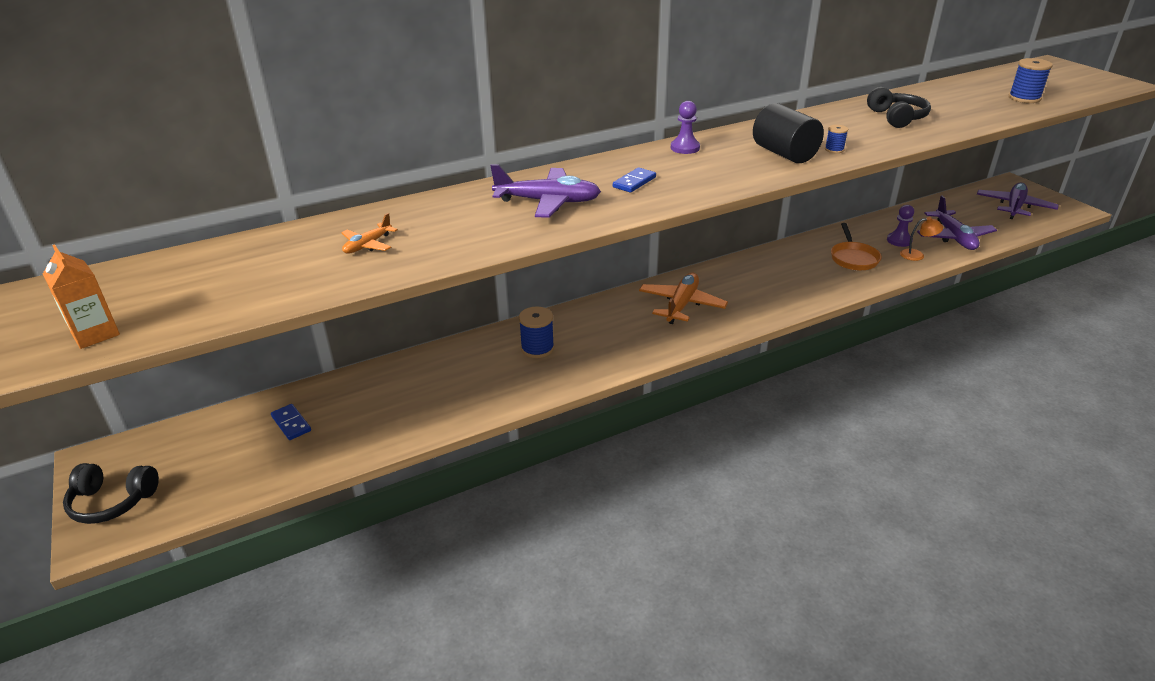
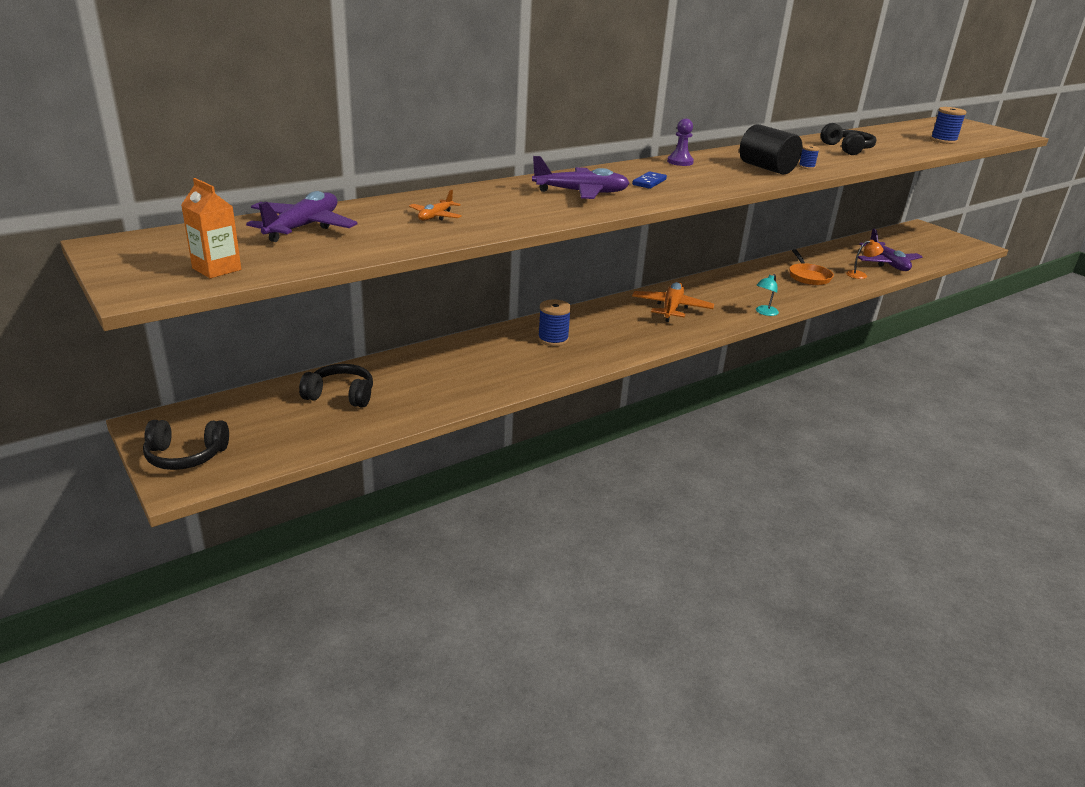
camera: 10 degrees left, 5 degrees down
(291, 423) = (340, 395): blue domino -> black headphones
(787, 310) = (764, 312): none -> turquoise lamp
(899, 241) = (842, 265): purple pawn -> none
(1014, 207) = (929, 243): purple plane -> purple plane (303, 227)

